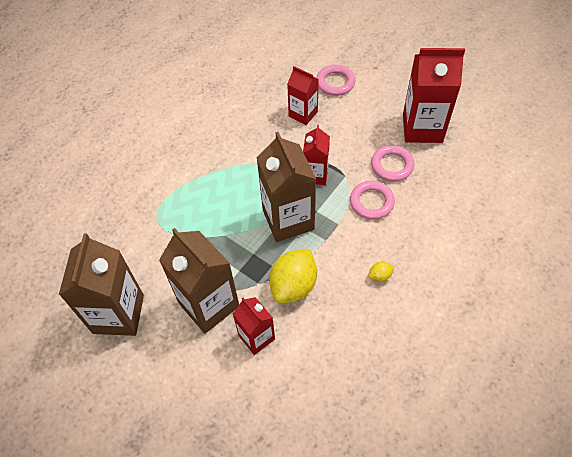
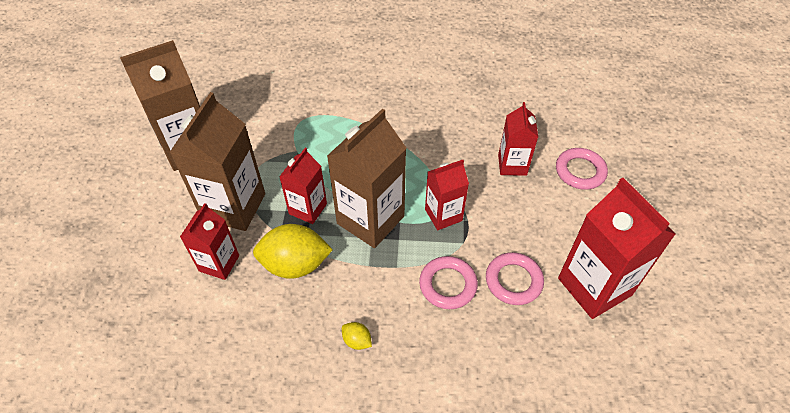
camera: 55 degrees right, 5 degrees down
(249, 254) = (308, 209): none -> red carton

